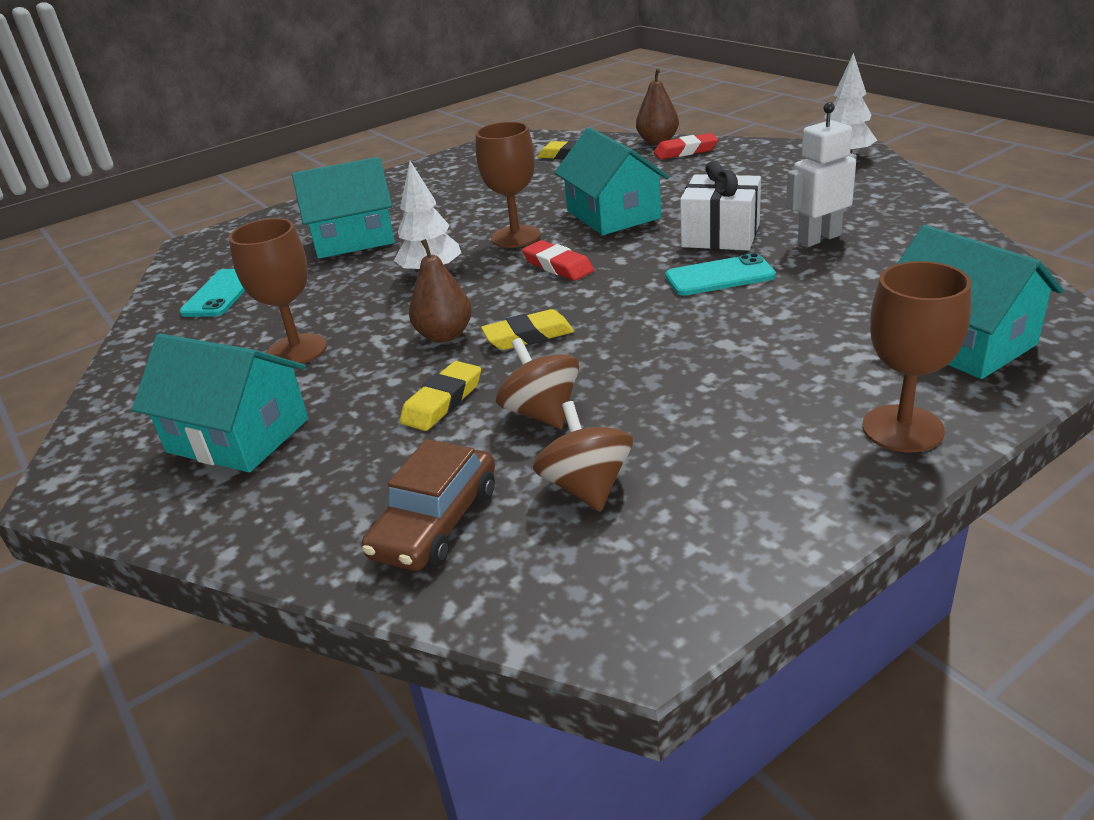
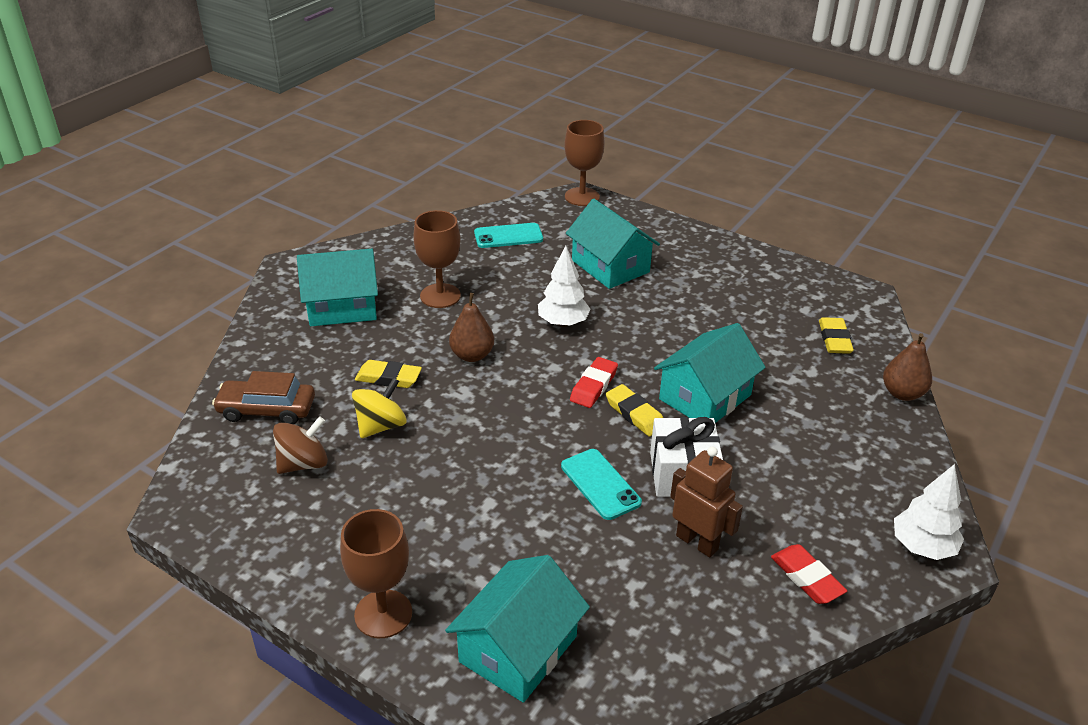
camera: 65 degrees right, 5 degrees up
(238, 435) = (342, 307): turquoise house -> turquoise house turned 75 degrees clockwise
(516, 237) = (640, 350): brown goblet -> brown goblet (582, 197)
(528, 336) = (479, 396): yellow eraser -> yellow eraser (635, 414)
(541, 413) = (381, 426): brown spinning top -> yellow spinning top
(685, 151) = (883, 419): red eraser -> red eraser (806, 578)
(819, 238) = (697, 542): white robot -> brown robot

